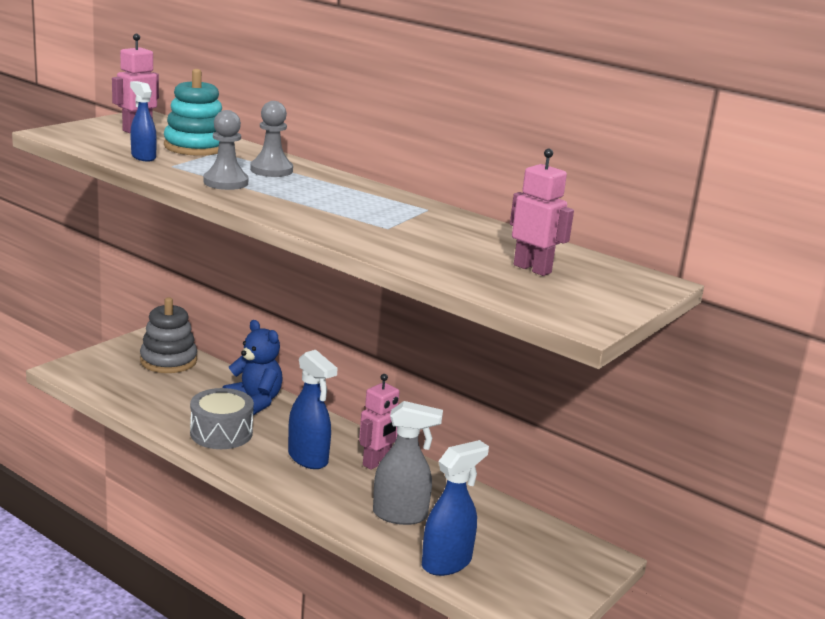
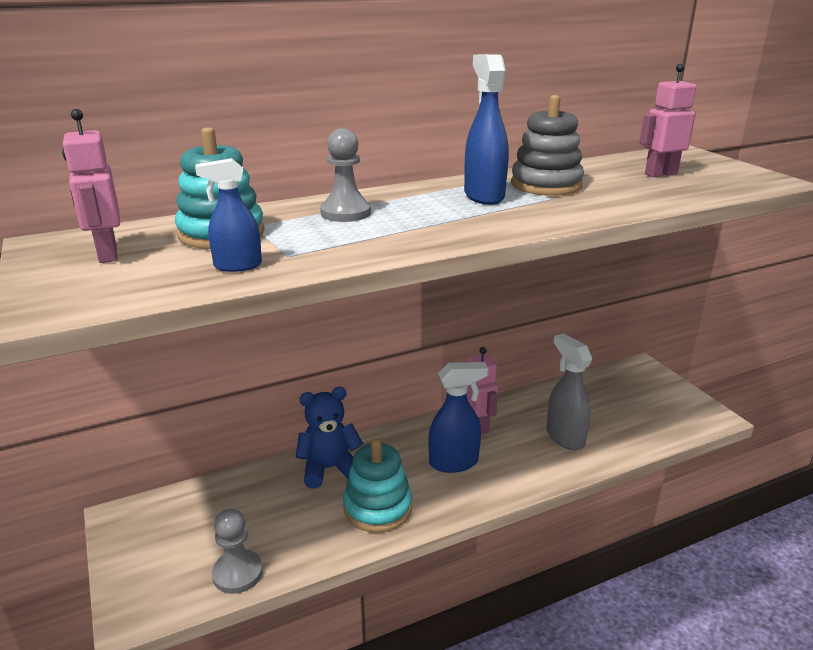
camera: 60 degrees left, 5 degrees up
(168, 361) = (191, 510): grey stacking toy -> grey stacking toy (546, 185)
(221, 433) = (377, 508): grey drum -> turquoise stacking toy
(226, 182) = (376, 238): grey pawn -> grey pawn (237, 573)
(400, 515) = (564, 437): grey spray bottle -> grey spray bottle turned 60 degrees counterclockwise
(447, 563) = (637, 434): blue spray bottle -> blue spray bottle (484, 196)

